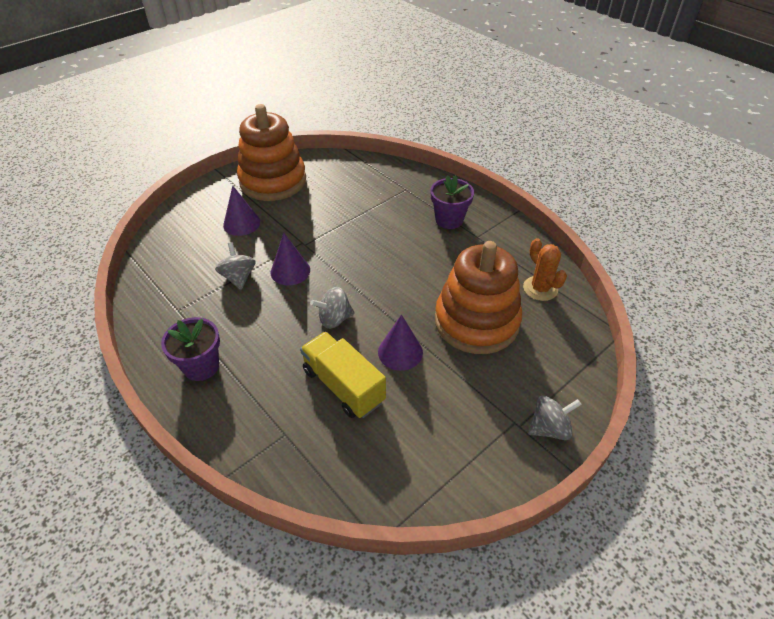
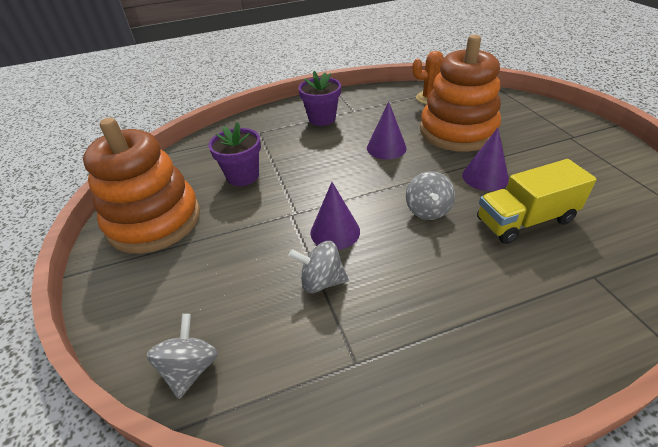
camera: 65 degrees left, 5 degrees down
(201, 366) = (478, 345): purple flower pot -> purple flower pot (243, 176)
(241, 223) = (215, 263): purple cone -> purple cone (386, 148)
(549, 428) = (576, 125): grey spinning top -> grey spinning top (190, 368)

